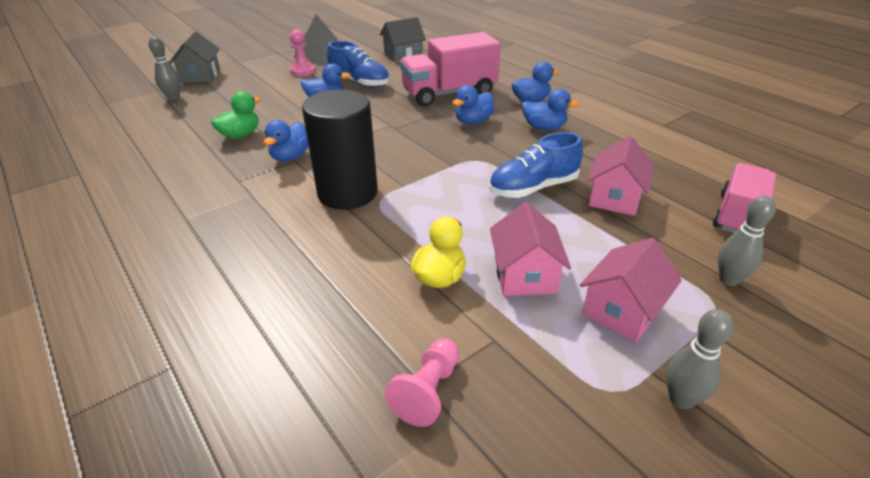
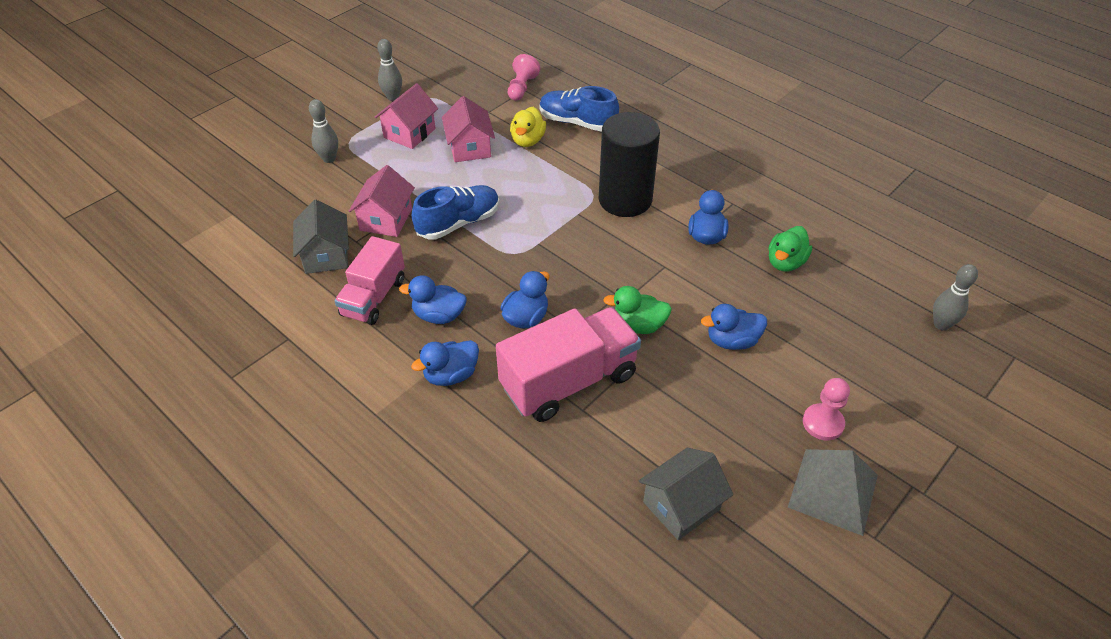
camera: 170 degrees right, 10 degrees up
(200, 76) = (968, 387): grey house -> grey house (326, 255)
(359, 82) = (712, 397): blue shoe -> blue shoe (577, 122)
(388, 112) = (638, 325): none -> green duck
(737, 215) = (287, 212): pink truck -> pink truck (373, 297)

